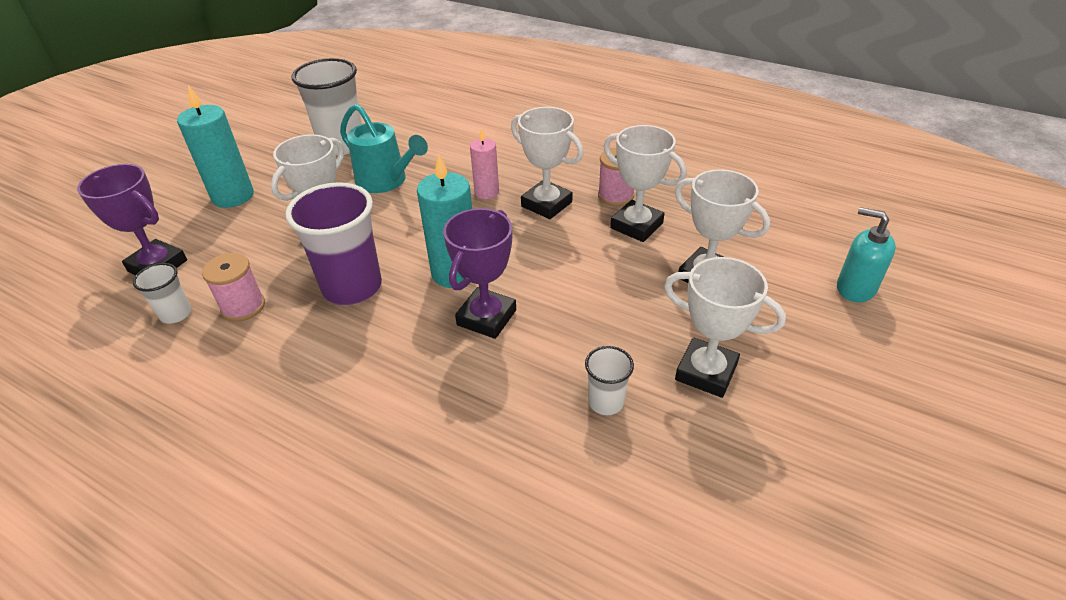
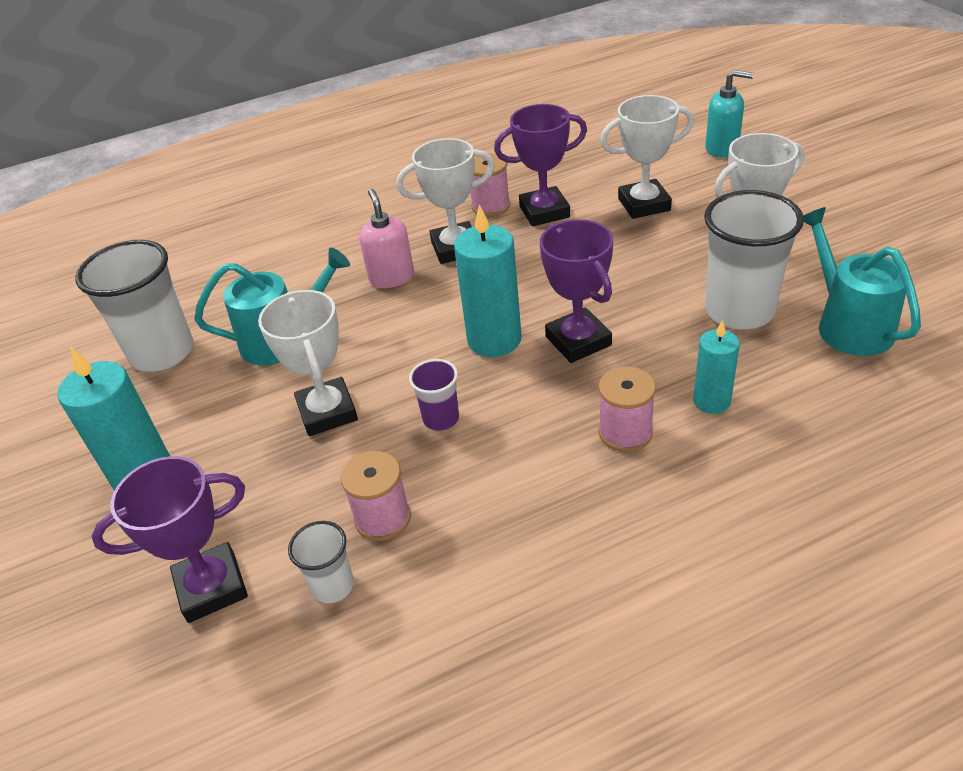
camera: 50 degrees left, 0 degrees up
(352, 287) = (441, 419): purple cup -> purple cup, size x0.50
(395, 392) = (625, 432): none -> pink spool
(467, 431) = (711, 401): none -> turquoise candle
(486, 192) = (391, 277): pink candle -> pink soap dispenser
(606, 402) = (739, 311): white cup -> white cup, size x2.01
(636, 226) = (544, 212): white trophy -> purple trophy
(652, 494) = (848, 324): none -> turquoise watering can
(855, 288) = (722, 148): turquoise soap dispenser -> turquoise soap dispenser turned 150 degrees counterclockwise

